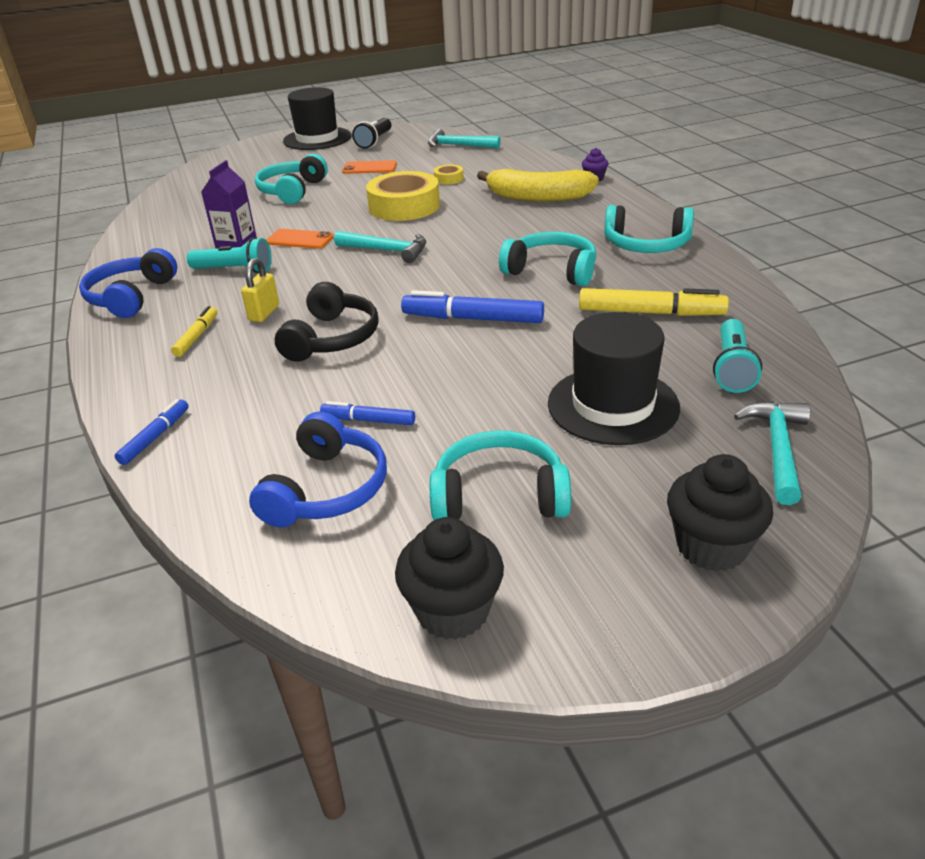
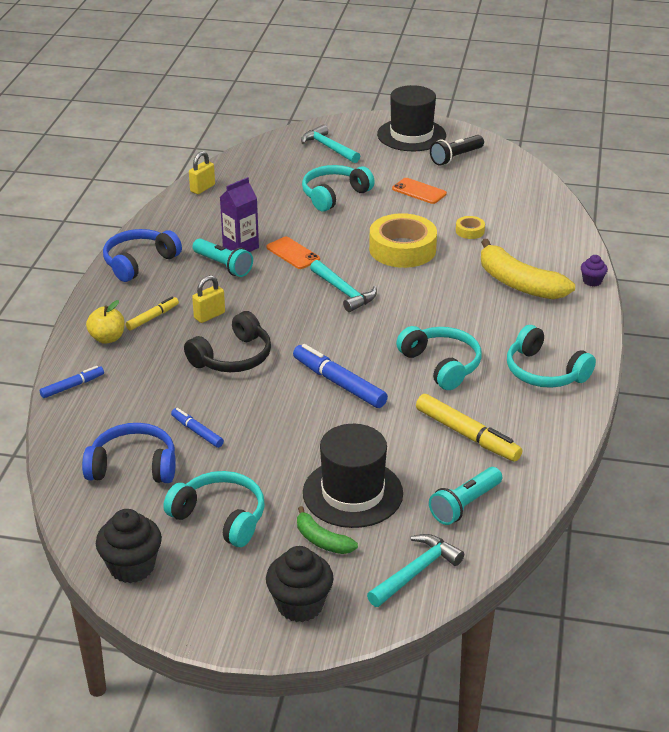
camera: 30 degrees right, 0 degrees up
(147, 222) = (202, 188): none -> yellow padlock
(157, 374) = (107, 338): none -> yellow apple
(326, 489) = (133, 466): blue headphones -> blue headphones turned 135 degrees counterclockwise
(458, 146) = (521, 192): turquoise hammer -> turquoise hammer (329, 148)
(643, 465) = (322, 540): none -> green banana

